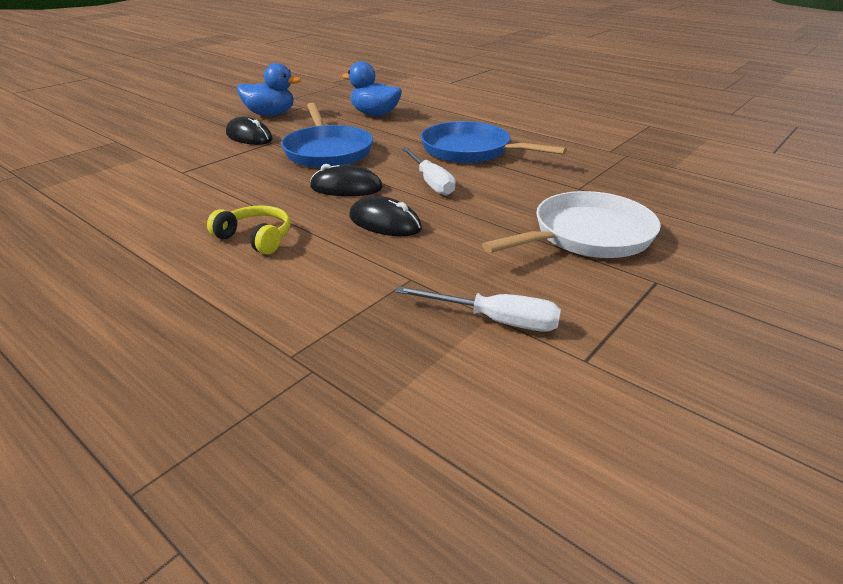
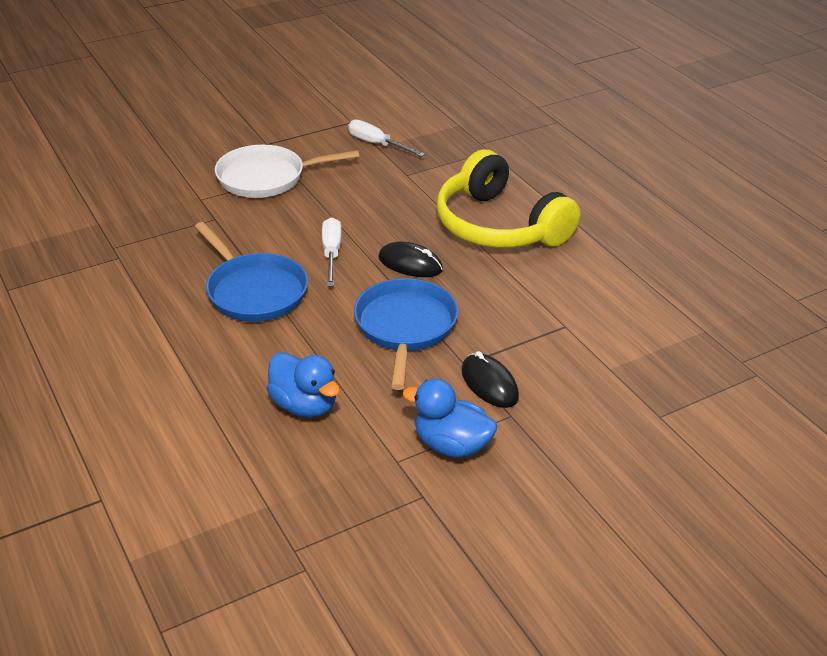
camera: 160 degrees left, 5 degrees up
(256, 238) = (498, 226): yellow headphones -> yellow headphones, size x2.30
(385, 223) = (398, 219): black mouse -> none

